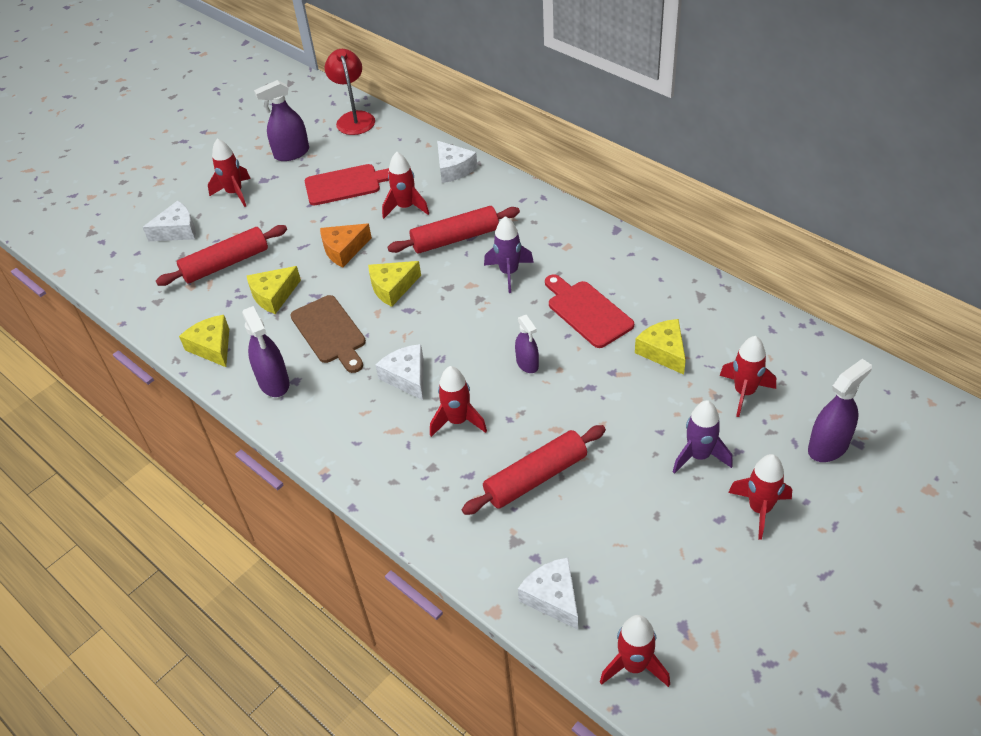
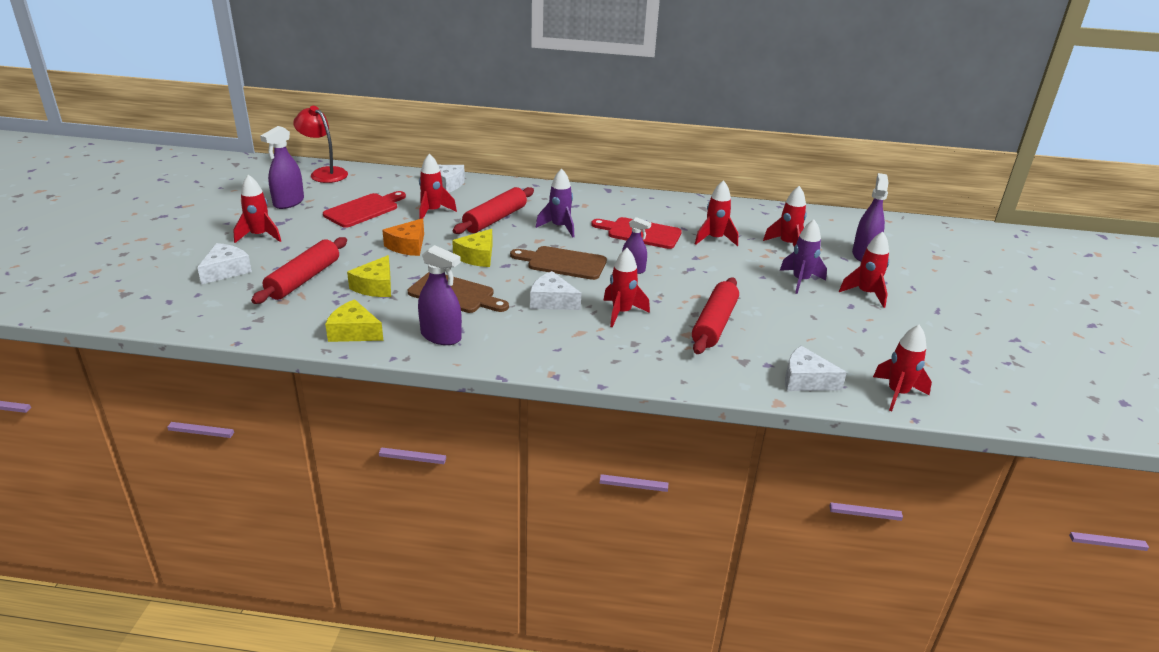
camera: 40 degrees left, 15 degrees down
(465, 327) = (563, 263): none -> brown cutting board
(663, 351) = (714, 239): yellow cheese -> red rocket

